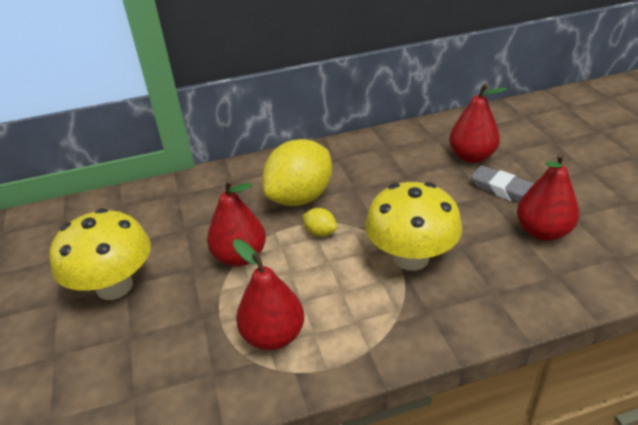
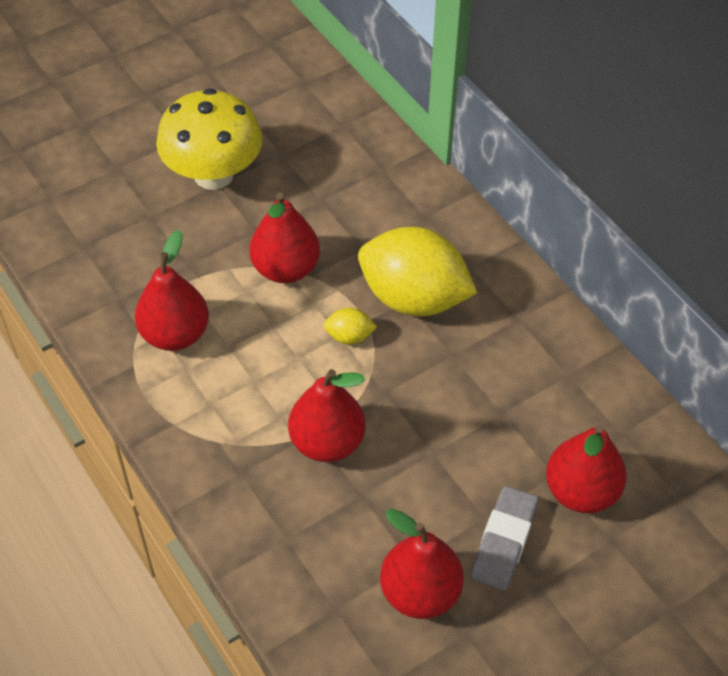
camera: 70 degrees right, 15 degrees up
(320, 232) = (349, 336): yellow lemon -> yellow lemon turned 75 degrees clockwise
(411, 258) = (327, 442): yellow mushroom -> red pear

